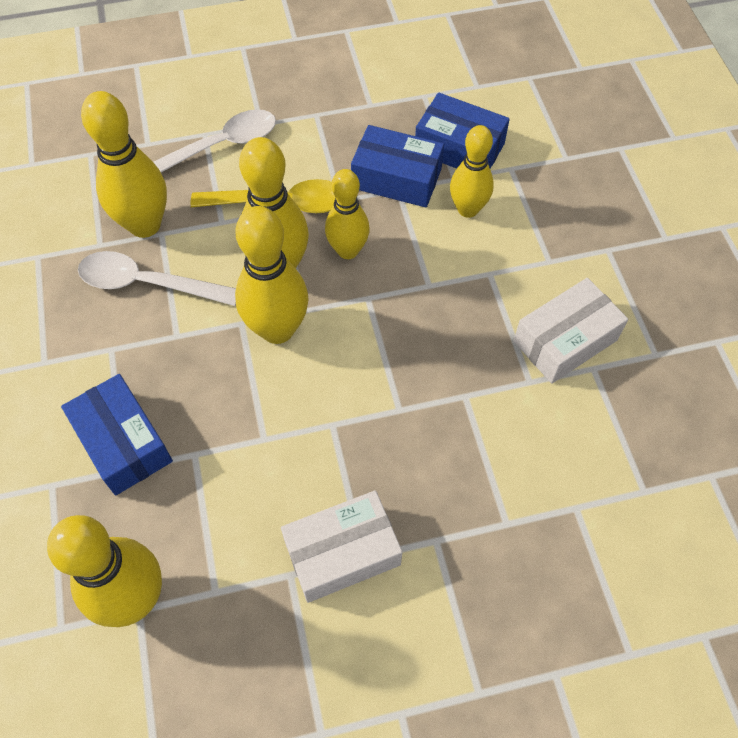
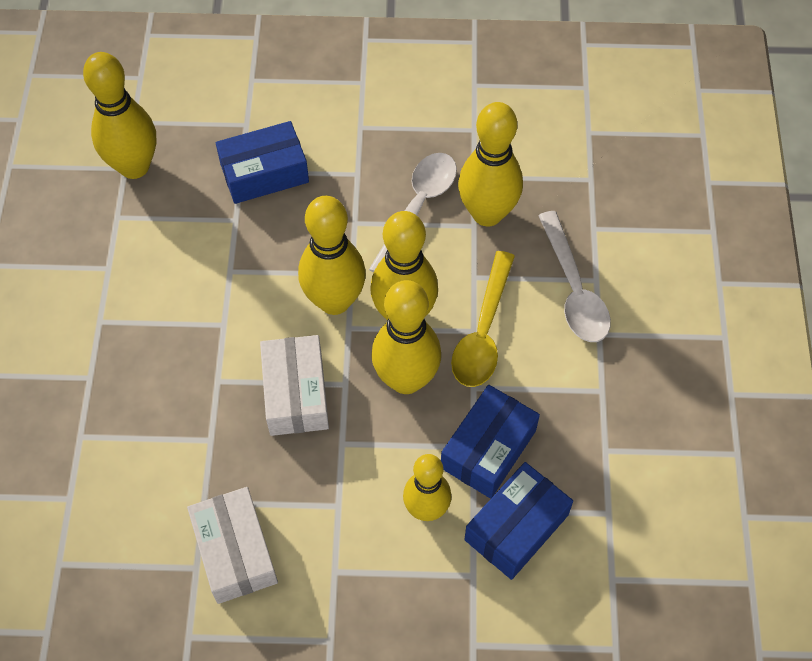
camera: 105 degrees right, 0 degrees up
(342, 553) = (109, 307): white box -> white box (296, 393)
(348, 250) = (406, 379): yellow bowling pin -> yellow bowling pin, size x1.51

